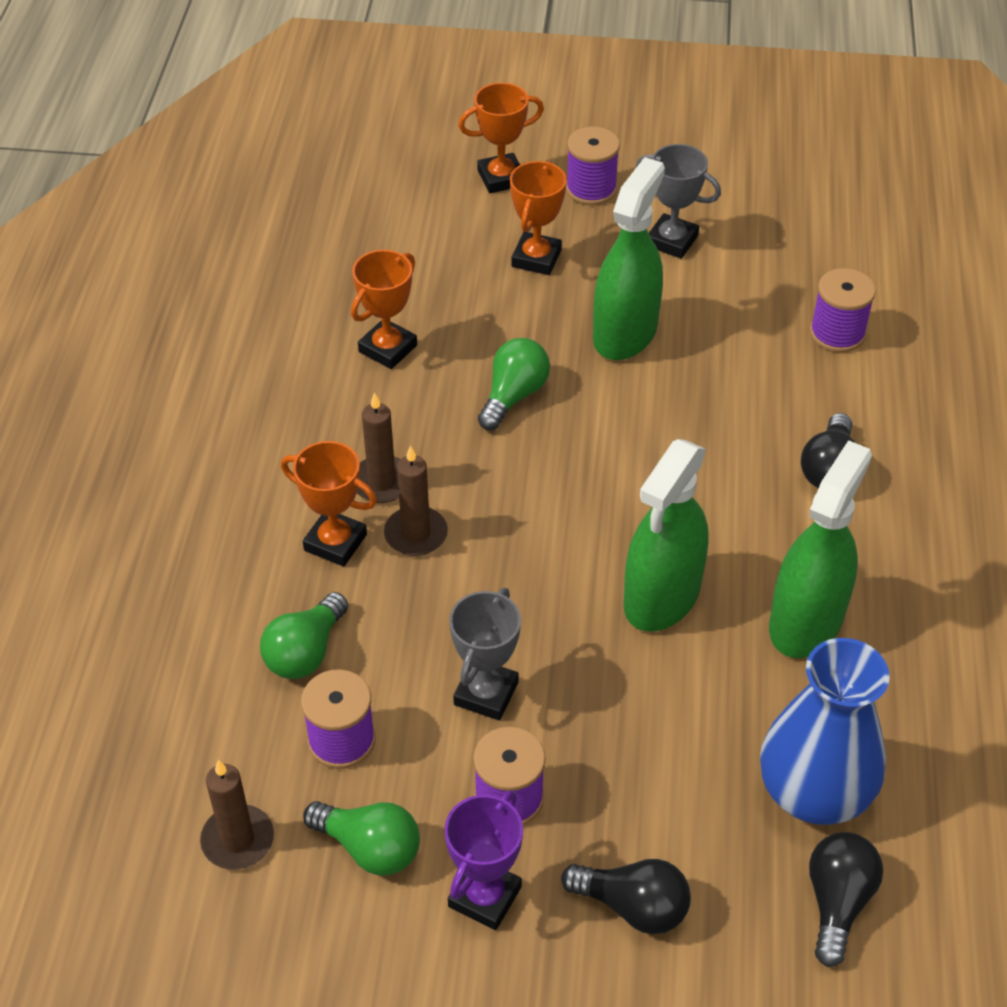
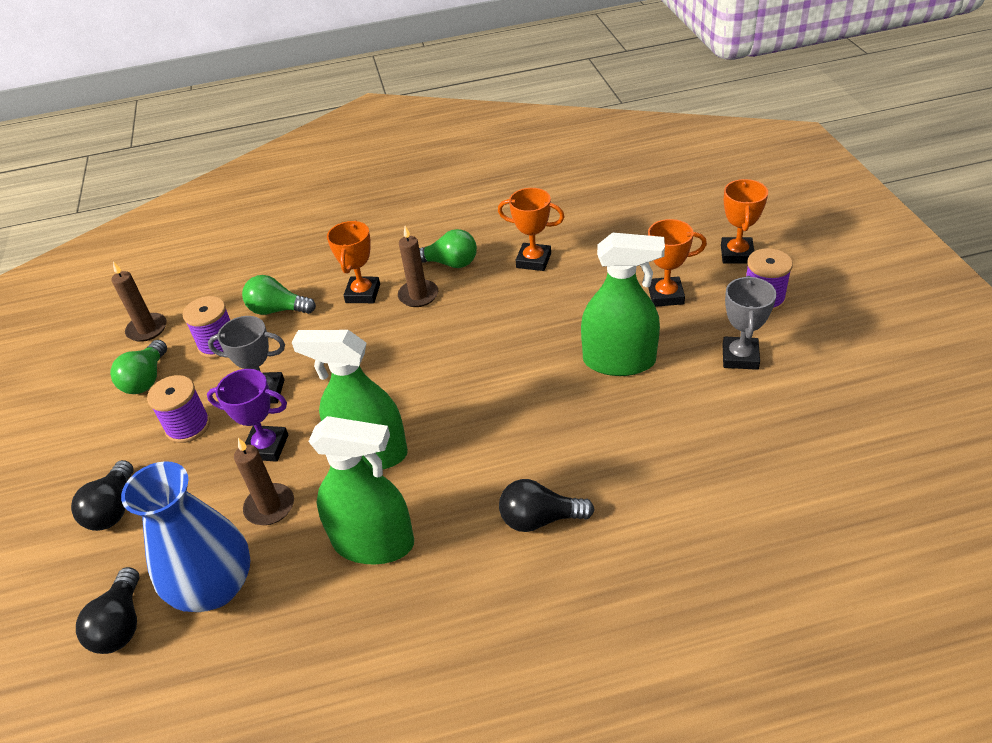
camera: 75 degrees right, 5 degrees down
(416, 534) = (382, 322): brown candle -> brown candle (270, 506)
(485, 896) = (117, 437): purple trophy -> purple trophy (266, 447)
(501, 178) = (736, 254): orange trophy -> orange trophy turned 45 degrees clockwise
(513, 396) = (523, 326): green light bulb -> green light bulb (449, 263)
(837, 333) = (703, 486): purple spool -> none
(837, 903) = (121, 624): black light bulb -> black light bulb turned 90 degrees clockwise

